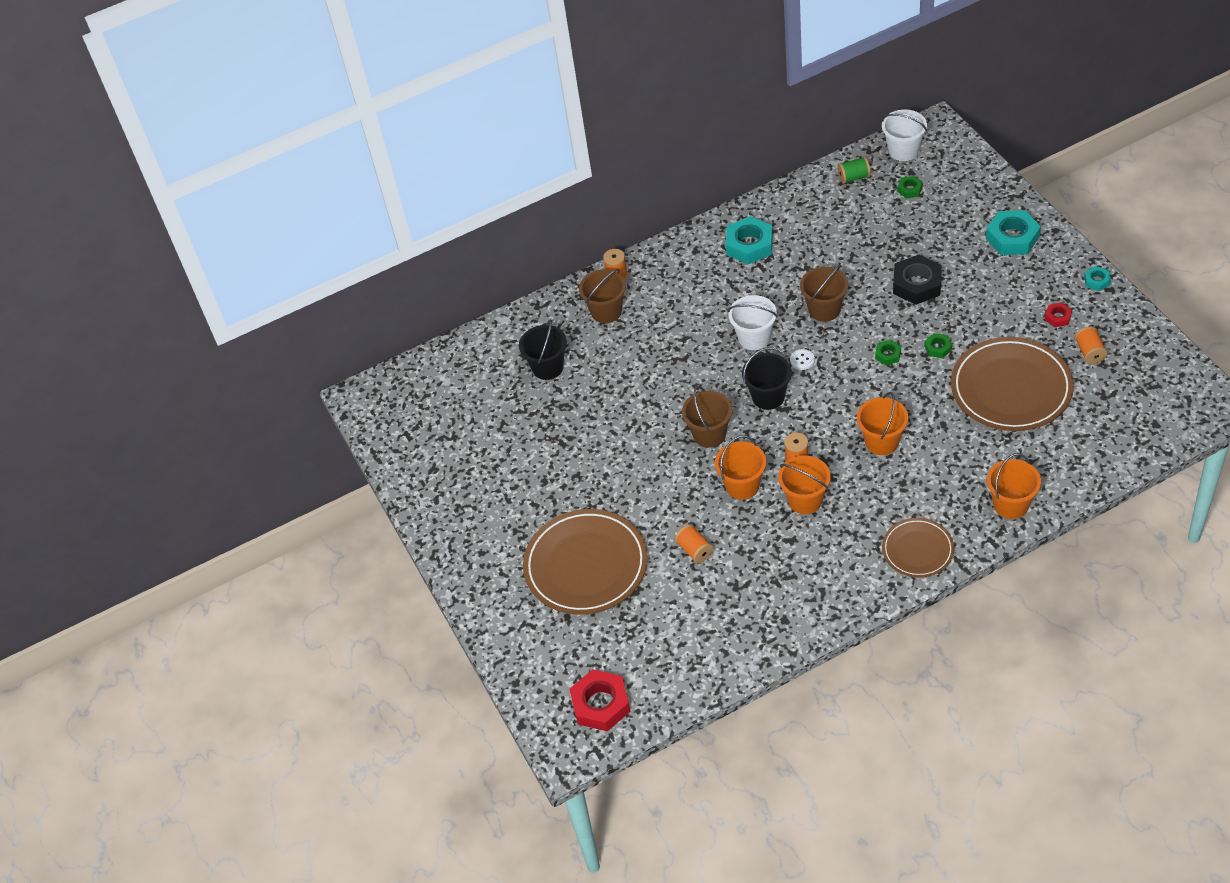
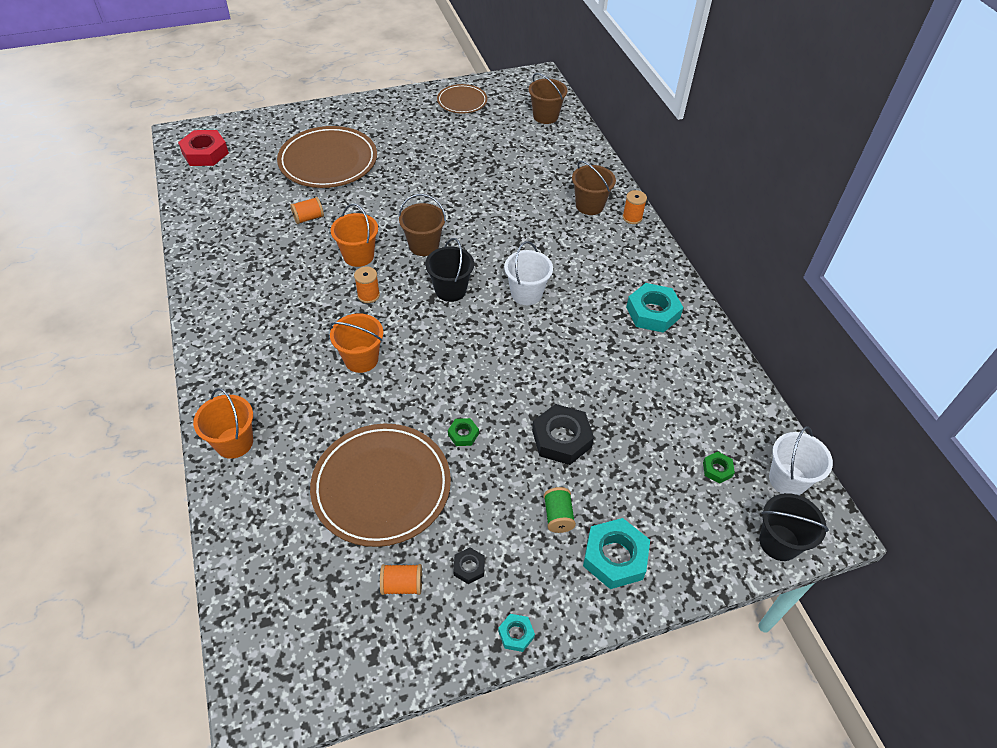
camera: 90 degrees right, 0 degrees up
(547, 367) = (536, 166): black bucket -> black bucket (779, 542)
(802, 360) = (486, 322): white button -> none
(805, 500) = (322, 292): orange bucket -> none
(824, 309) = (547, 352): brown bucket -> brown bucket (545, 116)
(853, 177) = (744, 420): green spool -> green spool (558, 516)
(888, 355) = (469, 389): green nut -> none
(917, 550) = (225, 356): brown plate -> brown plate (462, 101)
(1058, 317) = (469, 567): red nut -> black nut

